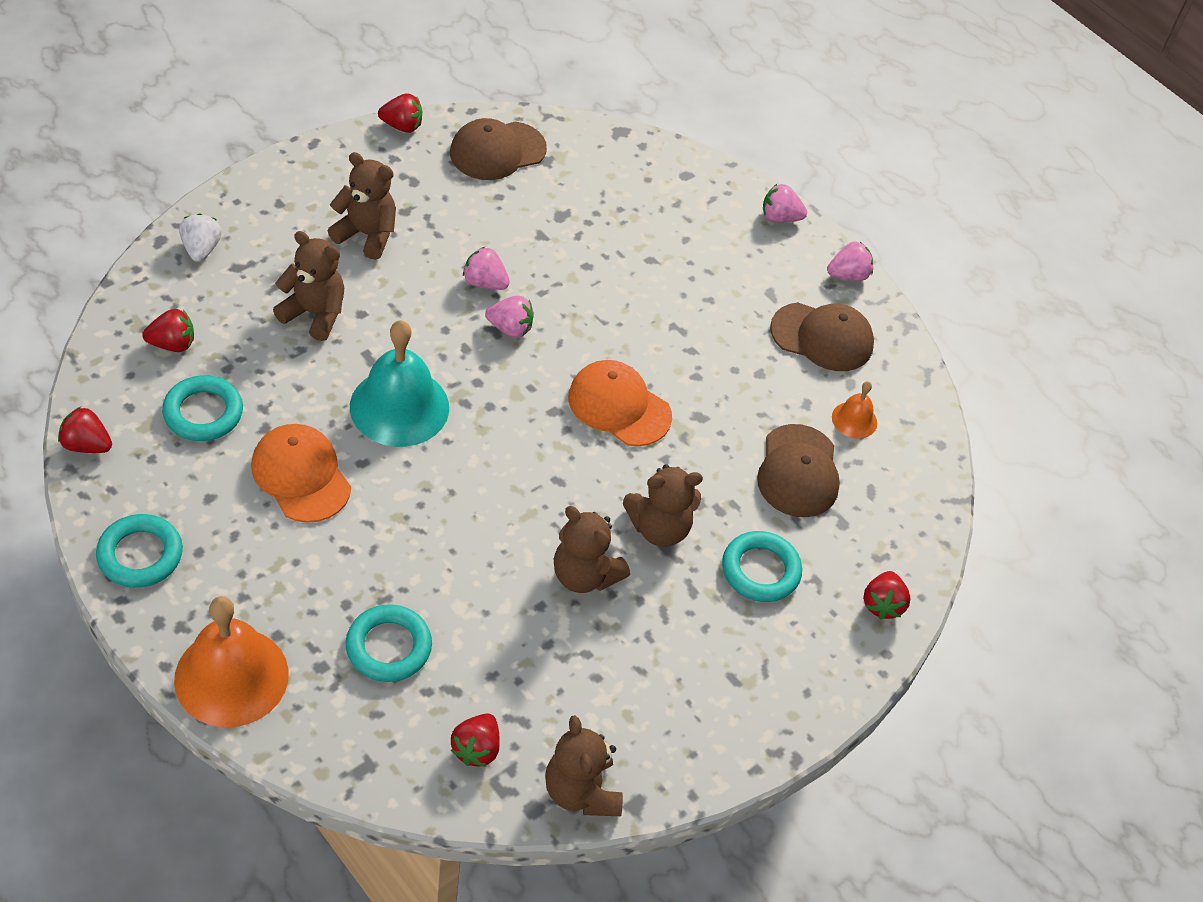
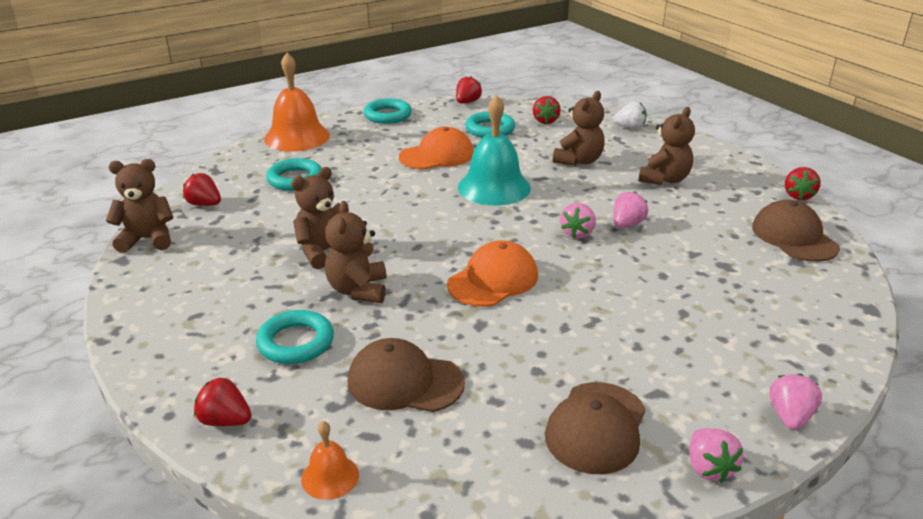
camera: 105 degrees right, 20 degrees down
(854, 420) = (471, 437): orange bell -> orange bell (330, 476)

